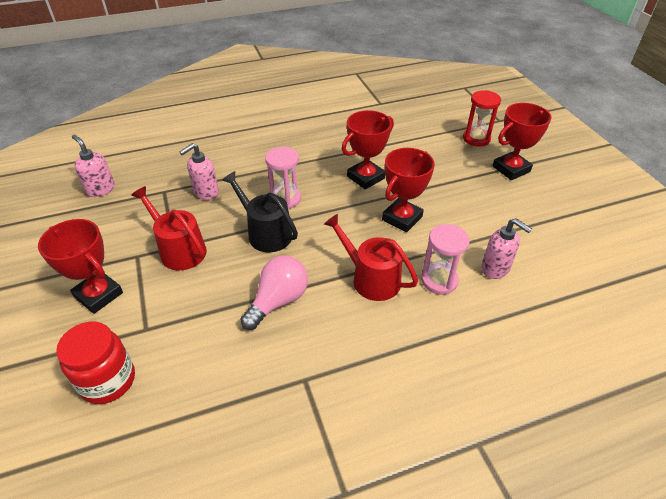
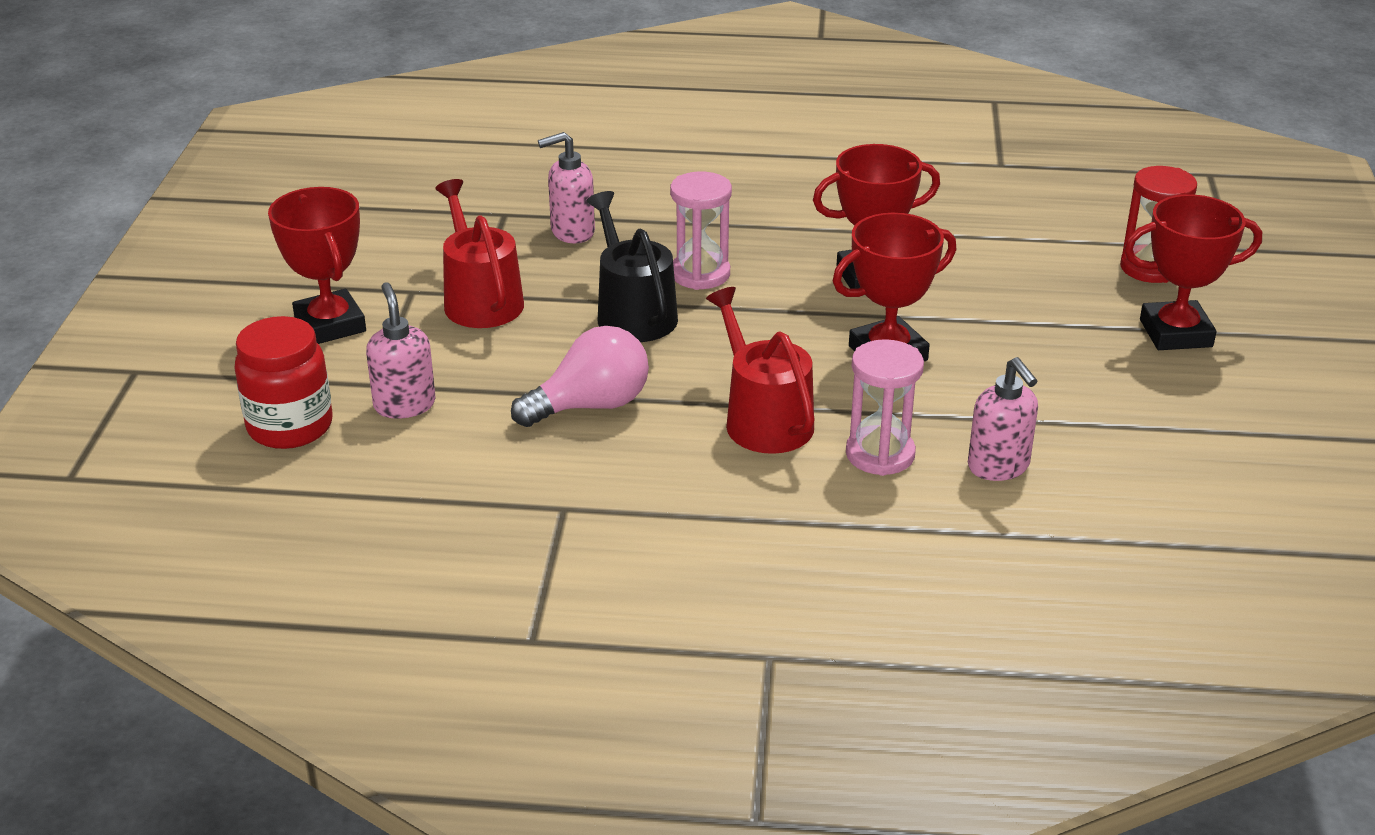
camera: 25 degrees right, 10 degrees down
(101, 189) = (407, 187): pink soap dispenser -> pink soap dispenser (404, 405)

